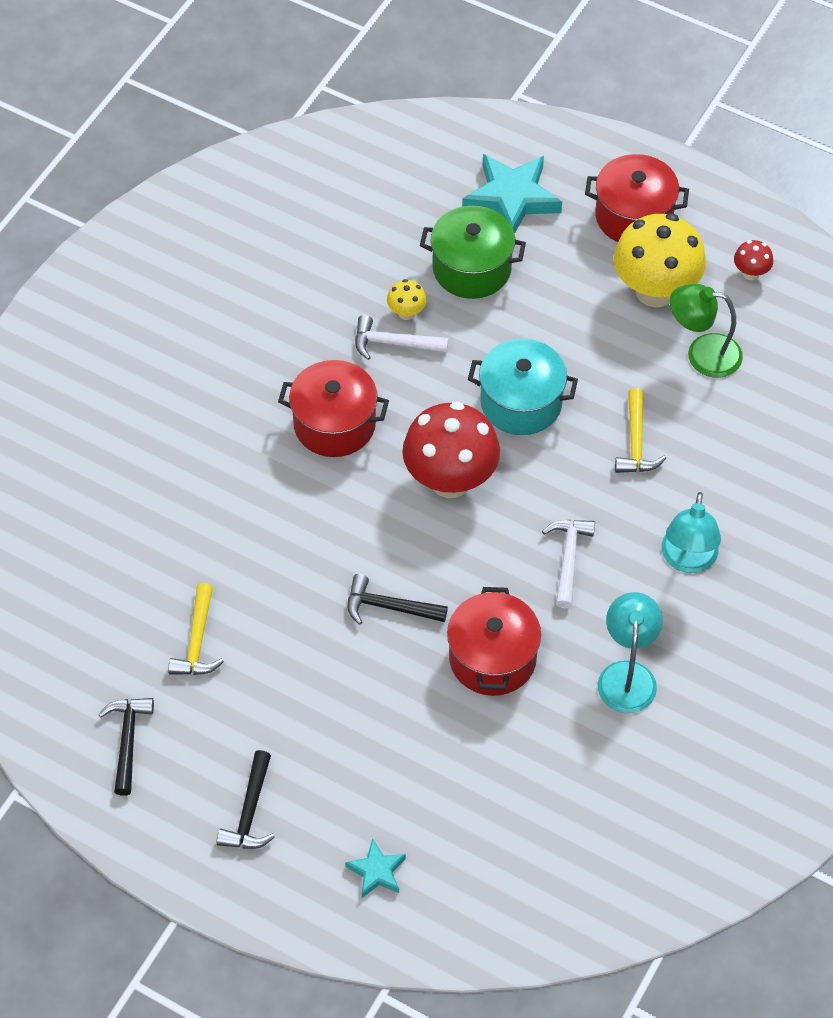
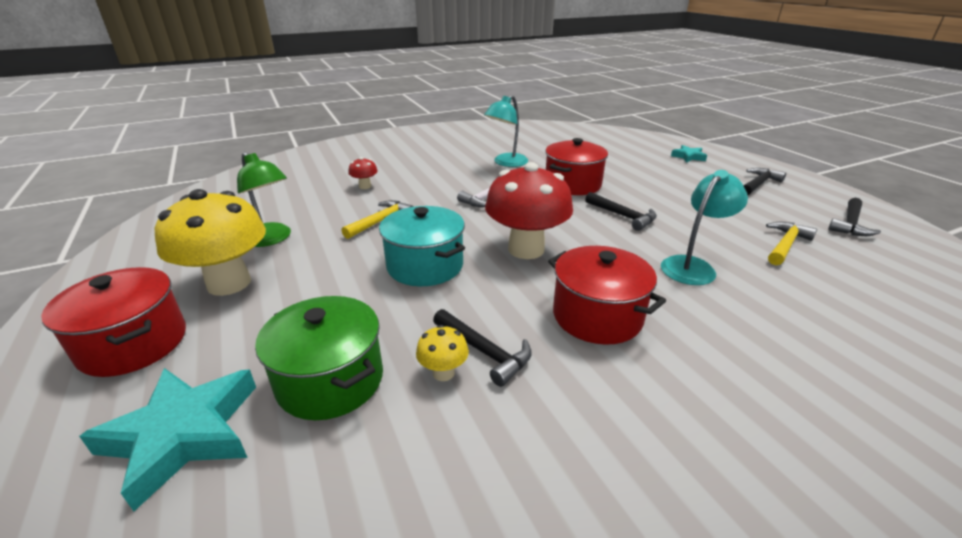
camera: 145 degrees left, 25 degrees down
(394, 343) = (484, 351): white hammer -> black hammer
(688, 560) = (425, 179): turquoise lamp -> turquoise lamp (693, 266)
(751, 273) = (156, 263): red mushroom -> red mushroom (365, 186)

